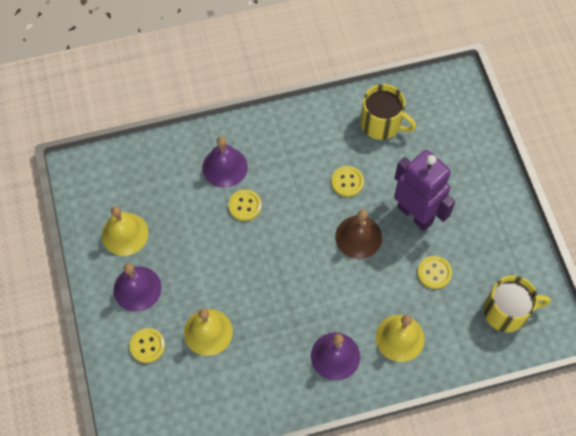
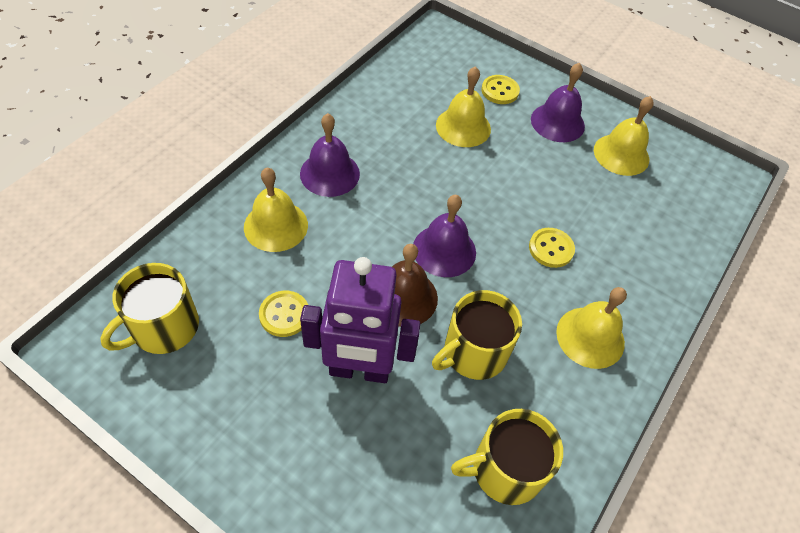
camera: 135 degrees right, 10 degrees down
(225, 167) = (615, 274): purple bell -> purple bell (444, 250)
(277, 147) = (590, 337): none -> yellow bell
(347, 182) = (473, 352): yellow button -> yellow mug

